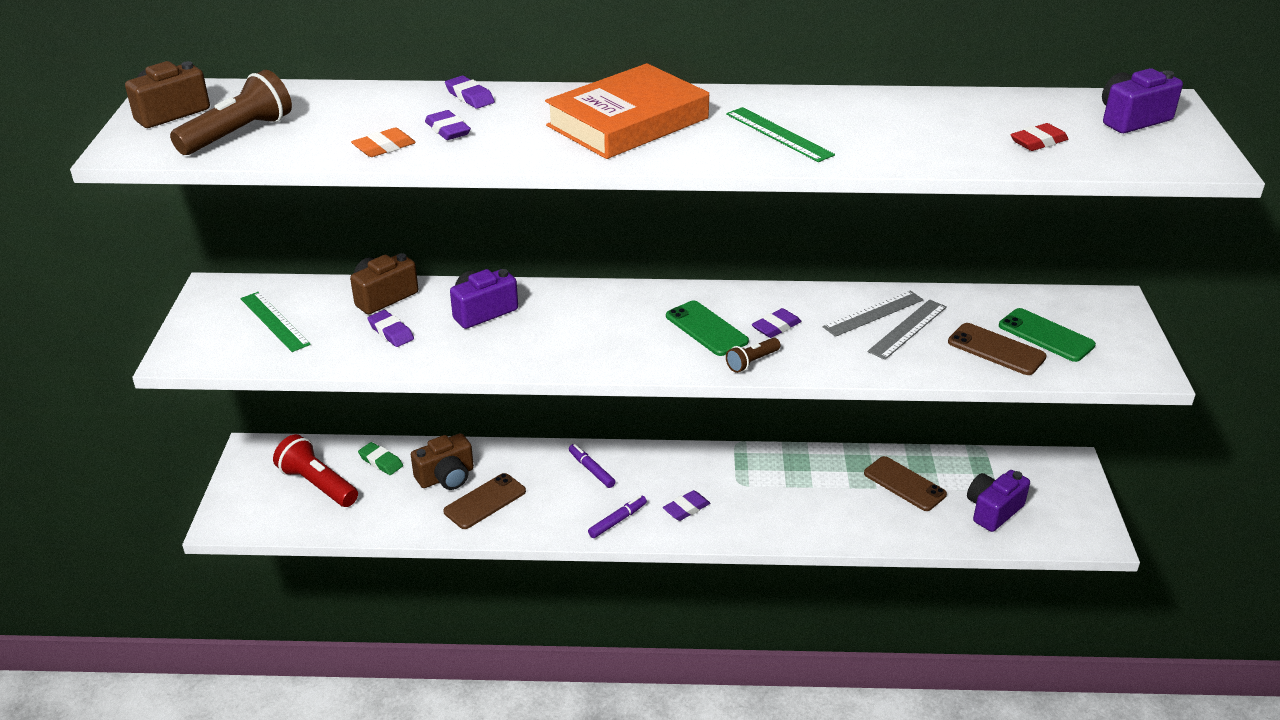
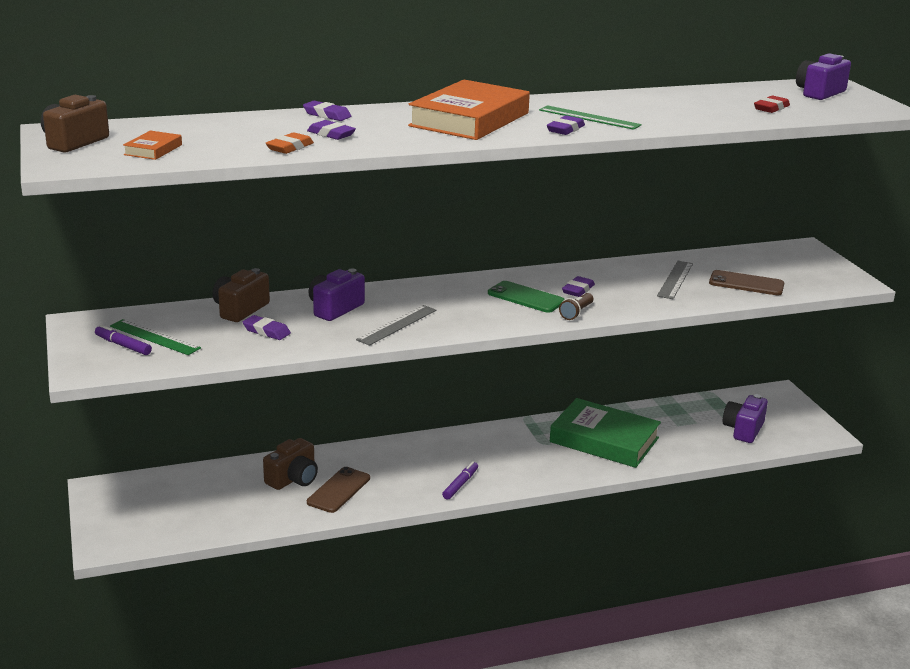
camera: 20 degrees left, 10 degrees down
(238, 134) = (153, 150): brown flashlight -> orange book
(317, 484) = (177, 503): red flashlight -> none
(381, 461) = (226, 477): green eraser -> none
(591, 470) = (416, 454): purple marker -> purple marker (123, 345)
(686, 508) = (511, 467): purple eraser -> purple eraser (565, 129)
(813, 492) = (604, 440): none -> green book
(873, 313) = (643, 273): grey ruler -> grey ruler (397, 325)
(904, 484) = (669, 424): brown phone -> none
(1046, 335) = (774, 271): green phone -> none

